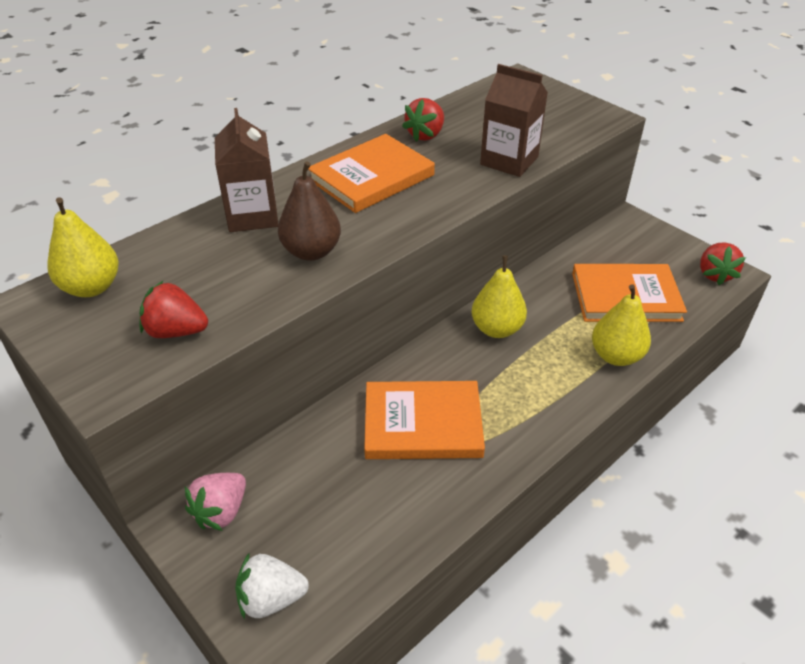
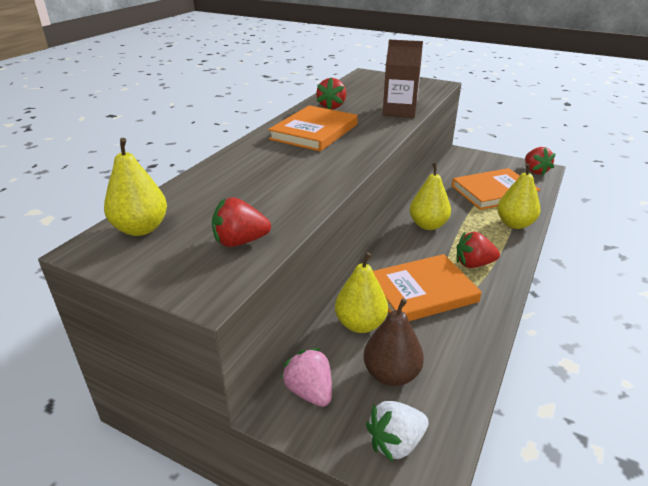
camera: 20 degrees left, 10 degrees down
(221, 511) = (309, 391): pink strawberry -> pink strawberry turned 135 degrees clockwise
(252, 215) = (243, 164): brown carton -> none
(311, 252) = (307, 176): brown pear -> brown pear (391, 374)
(324, 446) = (360, 324): none -> yellow pear
(515, 402) = (473, 264): none -> red strawberry

